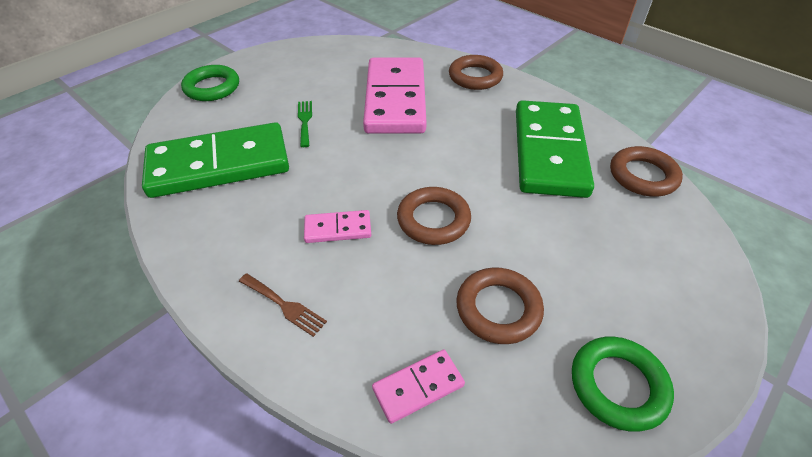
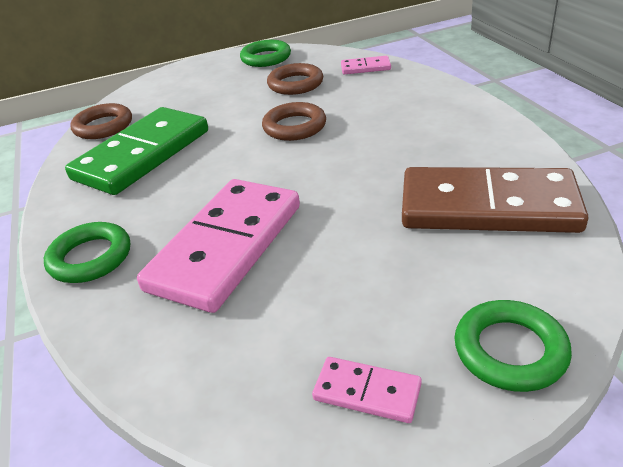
camera: 150 degrees left, 10 degrees down
(219, 164) = (488, 207): green domino -> brown domino
(284, 305) = (433, 102): brown fork -> none
(305, 121) = (365, 241): green fork -> none
(338, 229) = (376, 133): pink domino -> pink domino (367, 392)
(475, 77) = (90, 258): brown ring -> green ring

